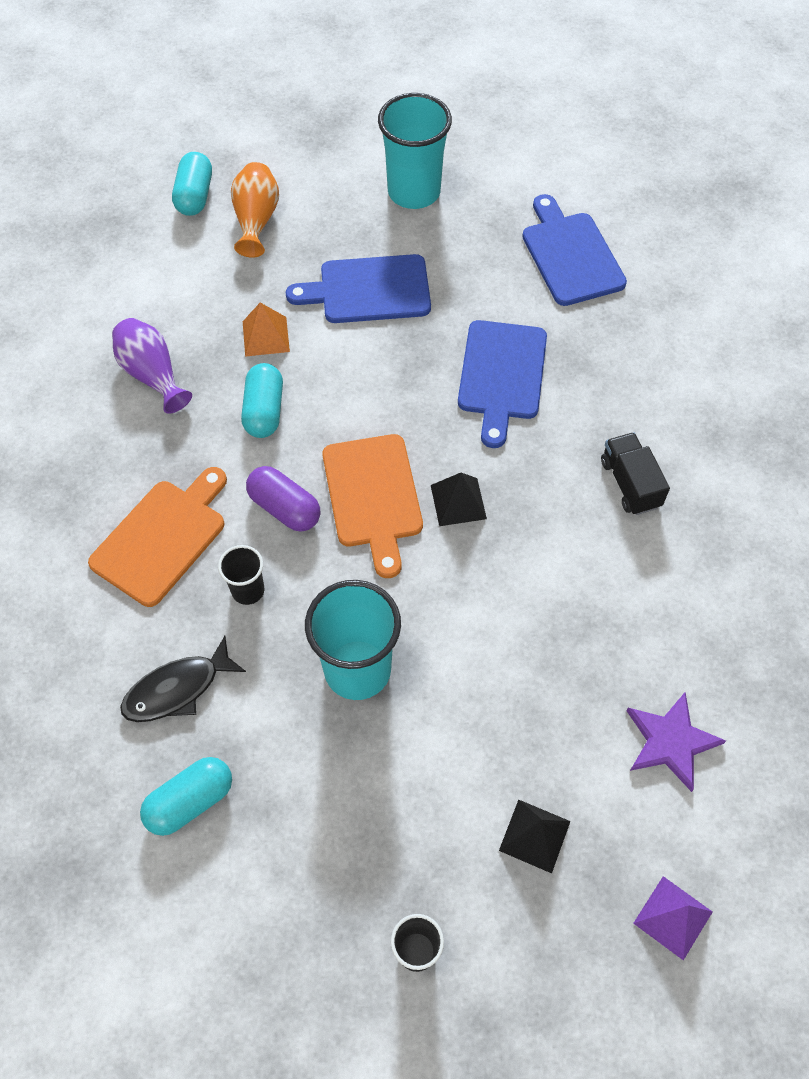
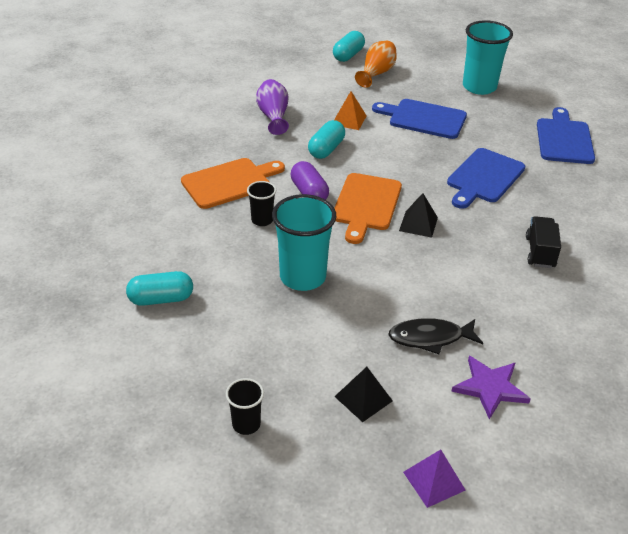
camera: 25 degrees right, 20 degrees down
(177, 689) = (190, 248): black fish -> black fish (430, 338)

